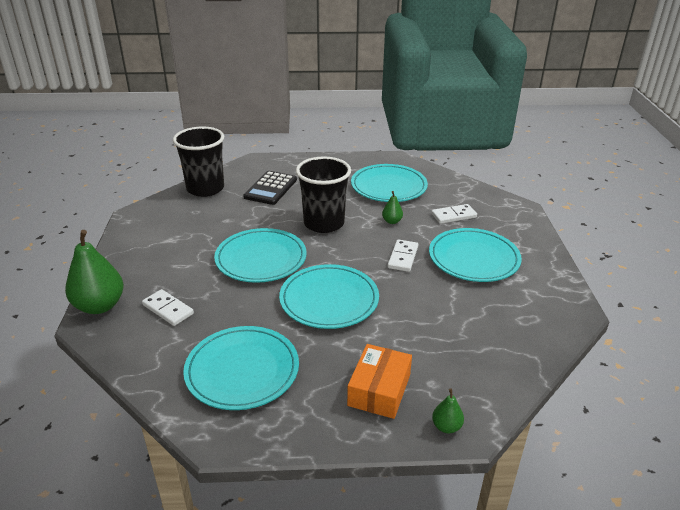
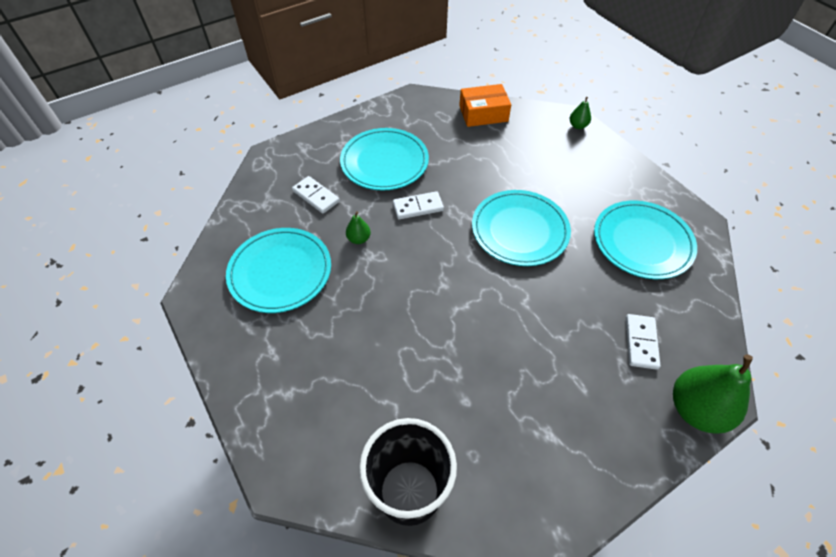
camera: 120 degrees left, 20 degrees up
(261, 259) = (508, 315): turquoise plate -> none
(270, 188) = (357, 399): black calculator -> none
(324, 223) = (403, 295): black cup -> none
(379, 390) = (581, 163): orange box -> orange box (483, 113)

